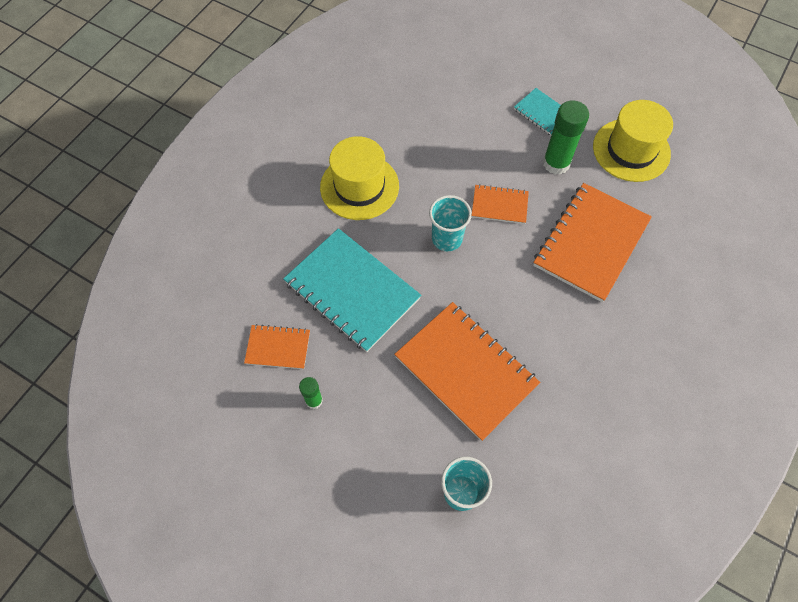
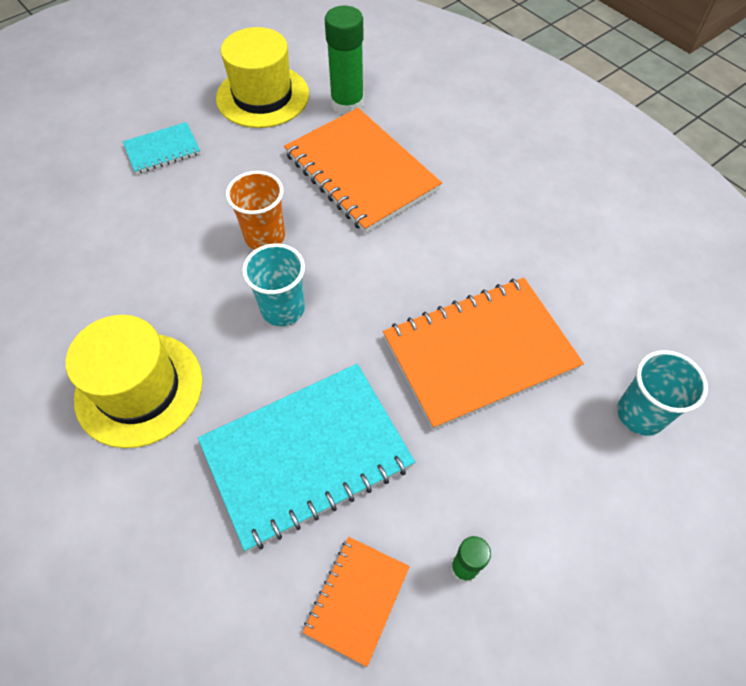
camera: 70 degrees left, 5 degrees down
(499, 205) = (265, 237): orange notebook -> orange cup
(556, 163) = (239, 163): green glue stick -> green glue stick (347, 104)

